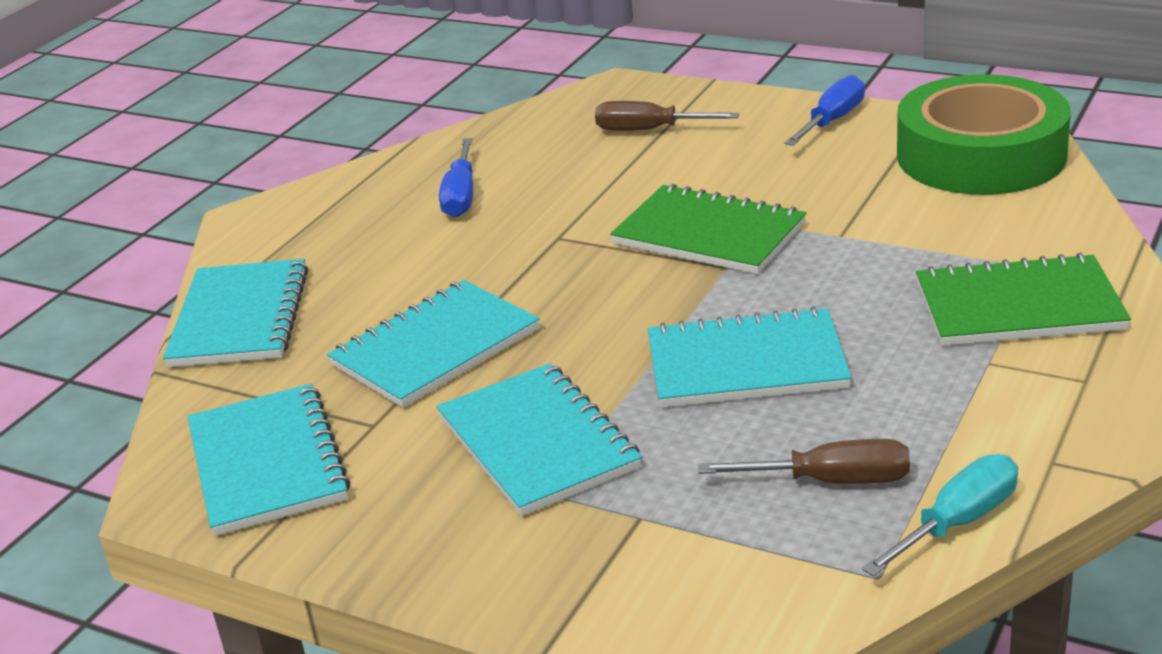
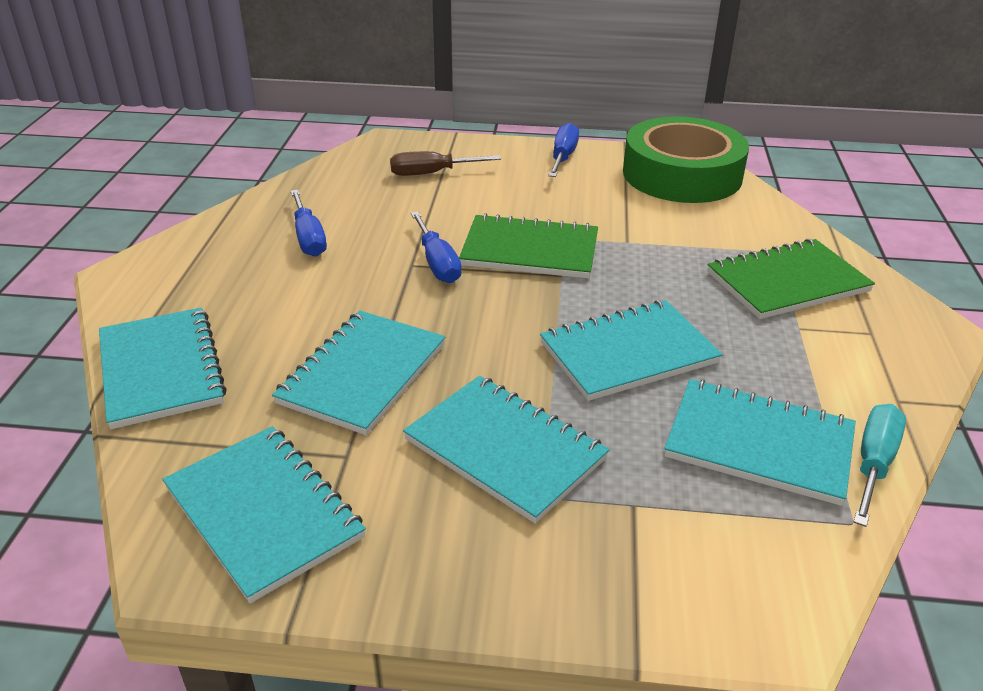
camera: 25 degrees left, 5 degrees up
(589, 238) = (437, 263): none -> blue screwdriver
(831, 481) = (759, 444): brown screwdriver -> turquoise notebook

